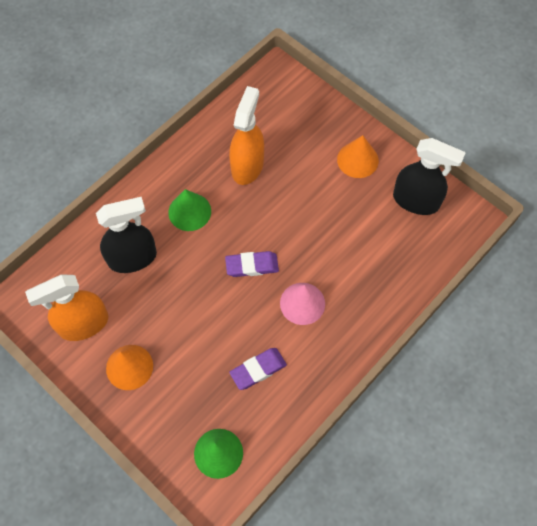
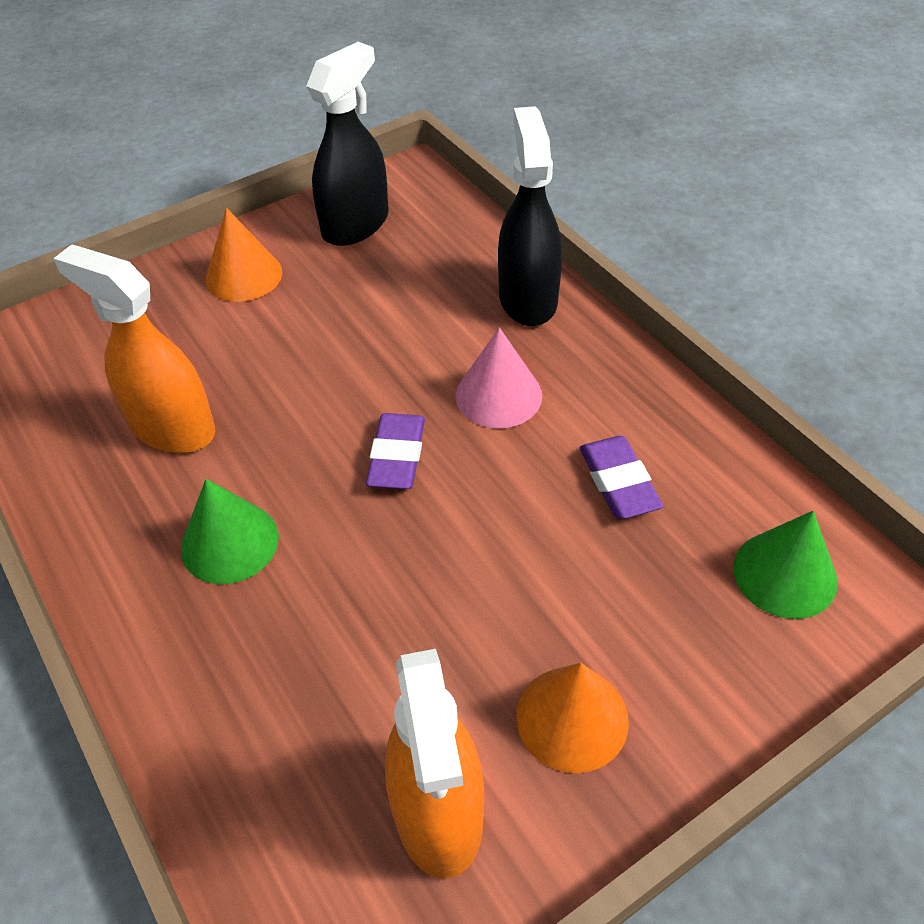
camera: 75 degrees left, 15 degrees down
(132, 258) = (299, 673): black spray bottle -> black spray bottle (528, 299)

